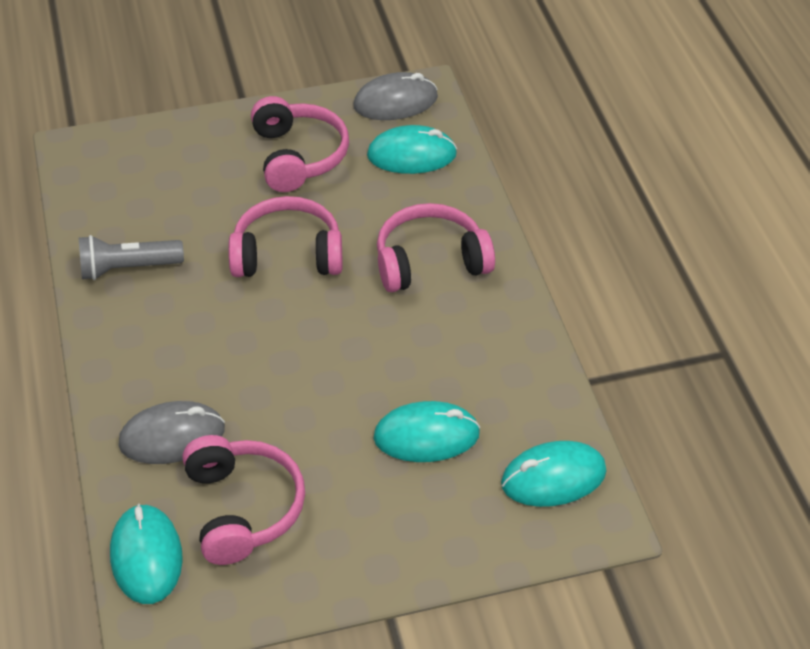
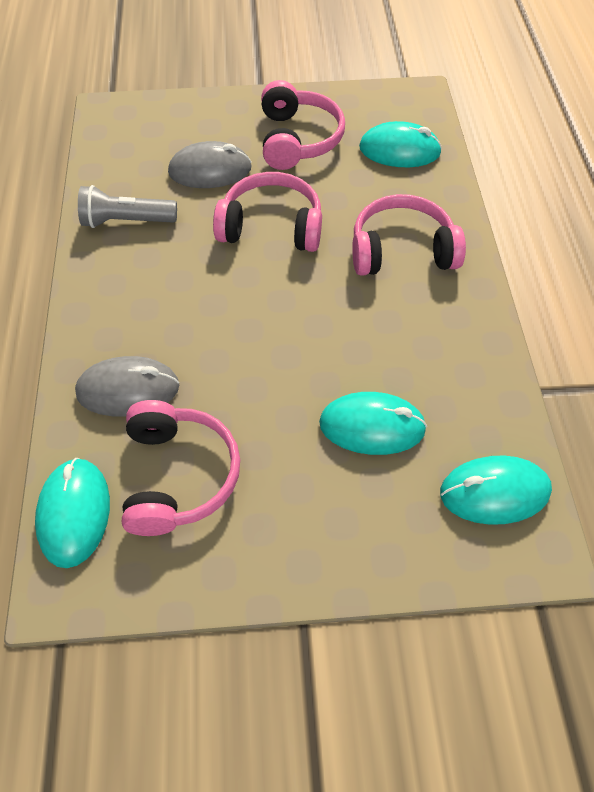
camera: 10 degrees right, 10 degrees up
(395, 102) = (392, 102): grey mouse -> grey mouse (210, 170)

